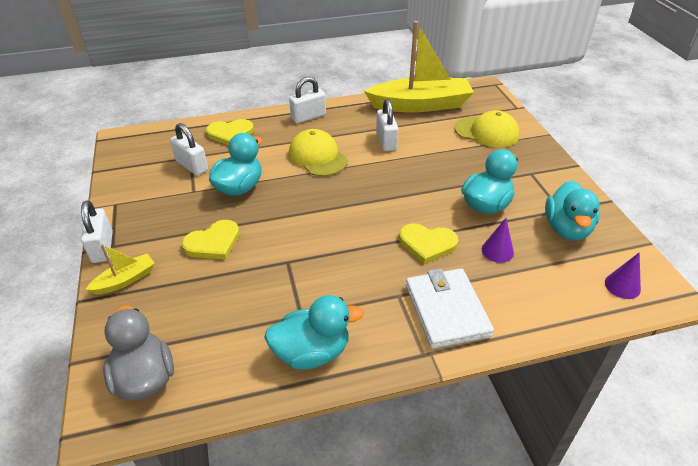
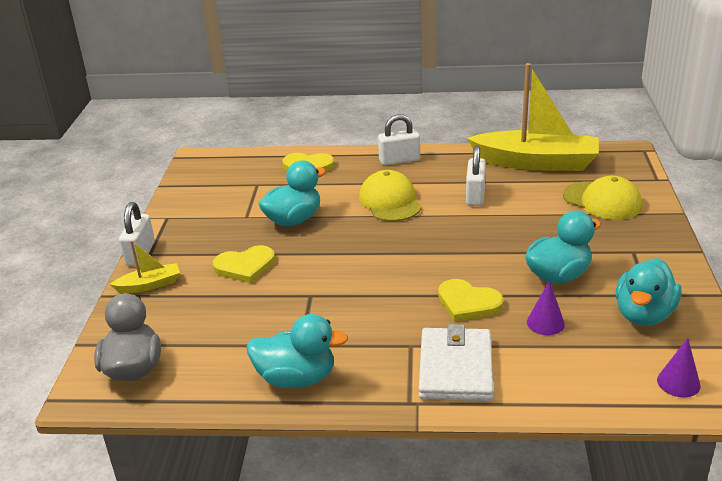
camera: 20 degrees right, 10 degrees down
(192, 166) = (255, 193): white padlock -> none

